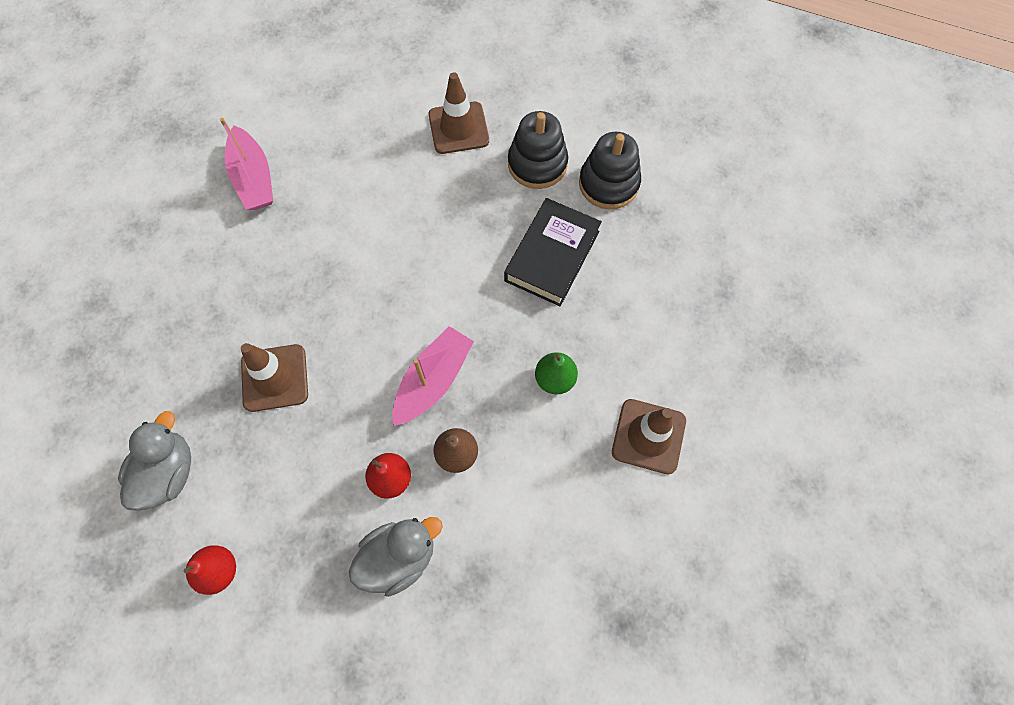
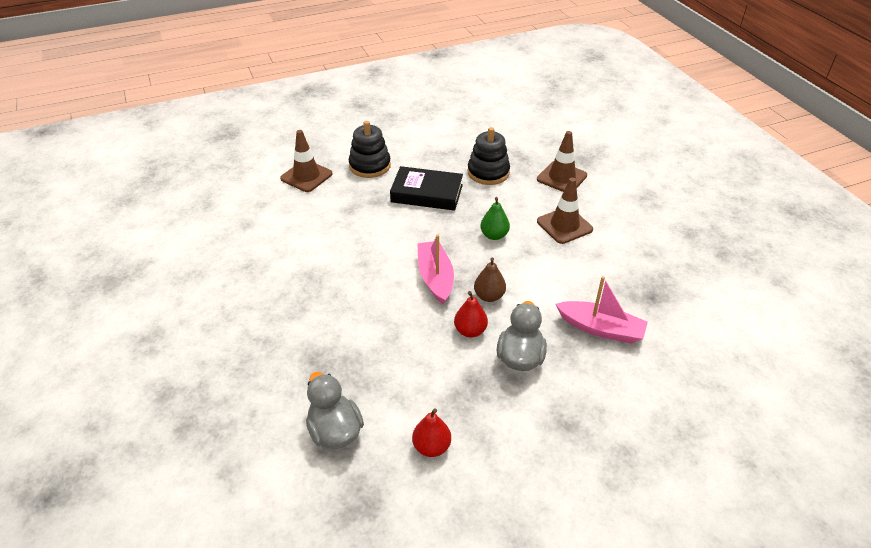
camera: 45 degrees left, 25 degrees down
(254, 179) = (204, 267): pink boat -> pink boat (601, 329)
(275, 378) = (343, 340): brown traffic cone -> brown traffic cone (561, 177)
(552, 256) = (427, 193): black book -> black book turned 60 degrees counterclockwise
(608, 184) = (416, 152): black stacking toy -> black stacking toy (488, 172)

